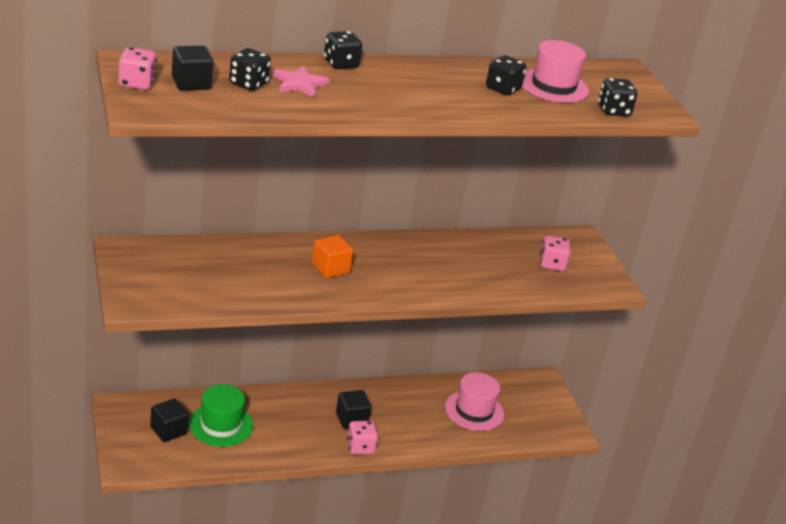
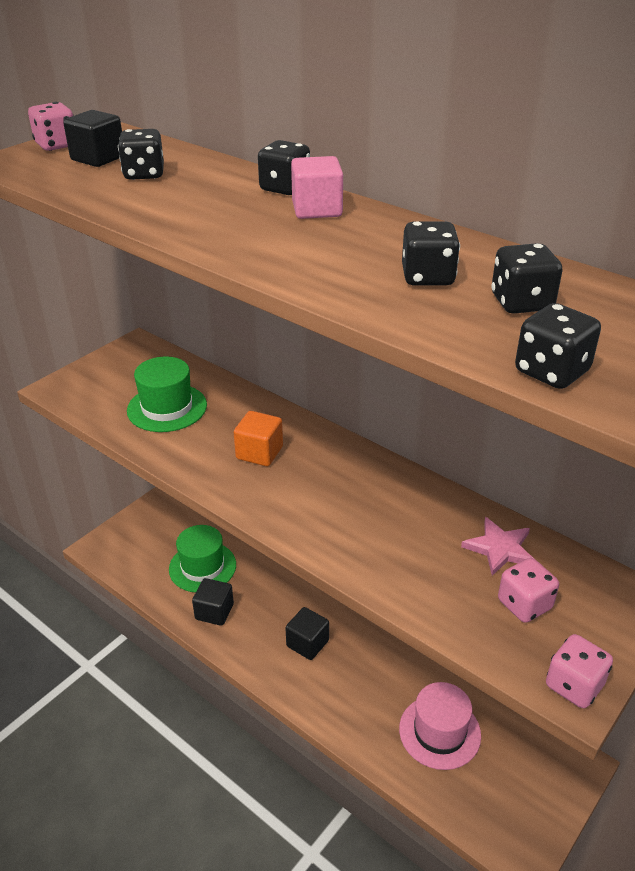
camera: 60 degrees right, 5 degrees up
(168, 430) = (163, 544): black cube -> black cube (214, 612)
(229, 275) = (167, 408): none -> green hat
(299, 84) = (191, 190): pink star -> pink star (500, 548)
(360, 447) = (274, 675): pink dice -> pink dice (574, 685)
(385, 71) = (317, 209): none -> pink cube
(553, 86) = (521, 303): pink hat -> black dice

